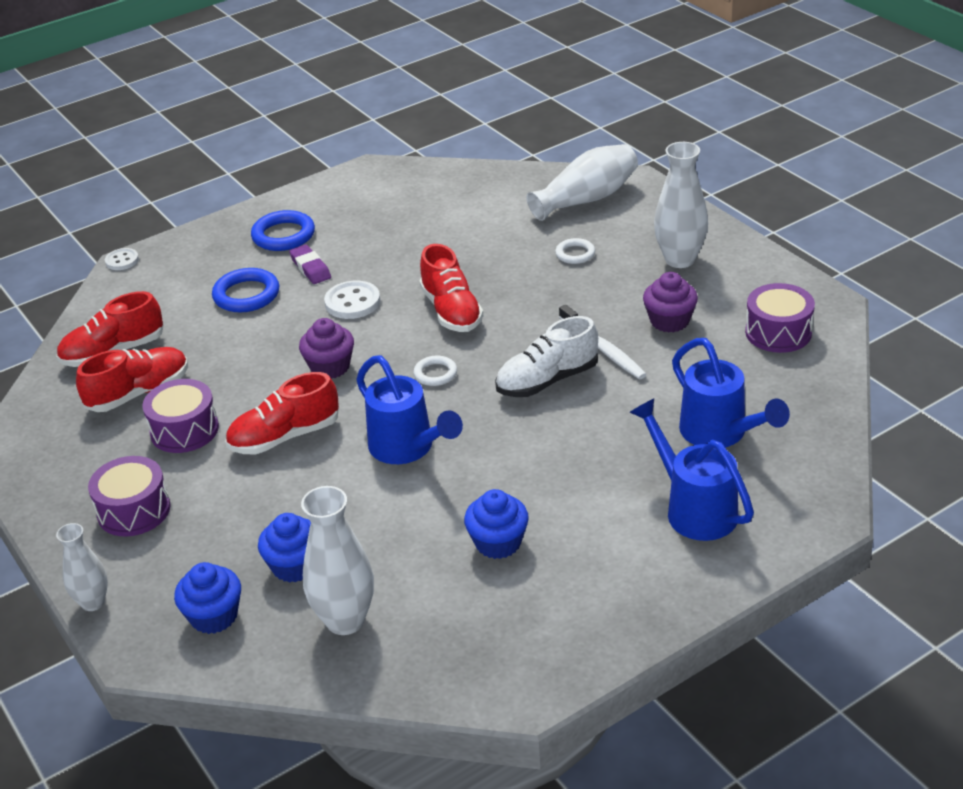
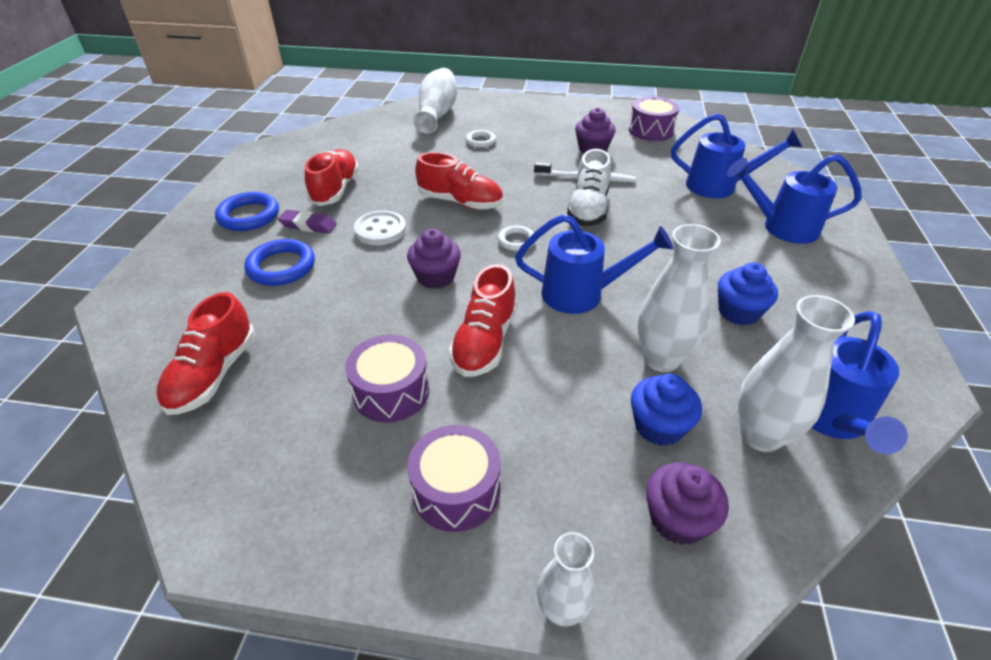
camera: 50 degrees left, 5 degrees up
(122, 260) = (106, 301): white button -> none
(139, 393) = (296, 391): red shoe -> red shoe (335, 189)
(214, 616) = (677, 519): blue cupcake -> purple cupcake
(410, 651) = (831, 419): none -> blue watering can
(680, 259) = (542, 121): white vase -> white vase (661, 359)

